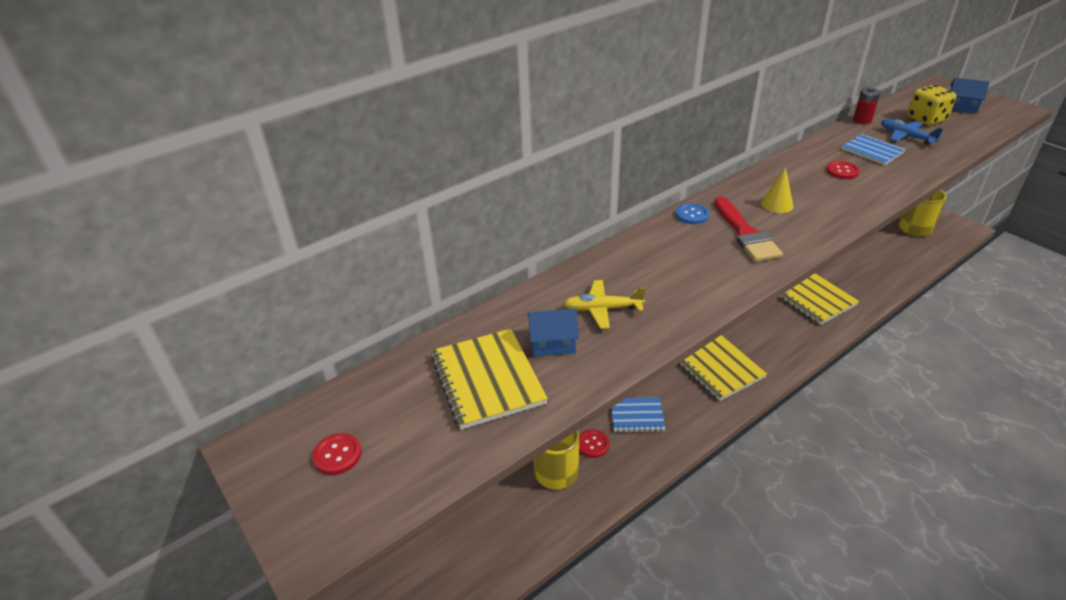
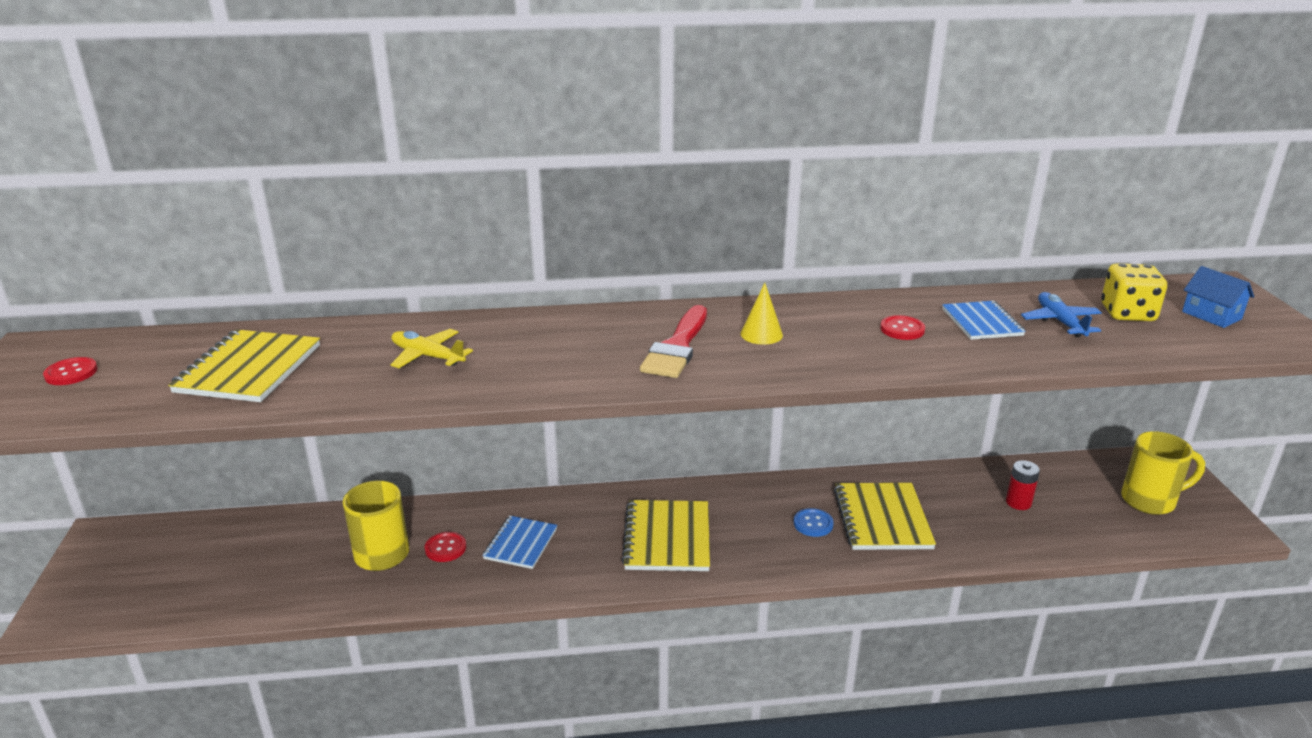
camera: 30 degrees right, 10 degrees down
(553, 344) = (341, 365): blue house -> none
(637, 416) = (521, 544): blue notebook -> blue notebook turned 75 degrees clockwise
(692, 215) = (650, 314): blue button -> blue button (813, 524)
(862, 120) = (1028, 290): red battery -> red battery (1018, 502)

